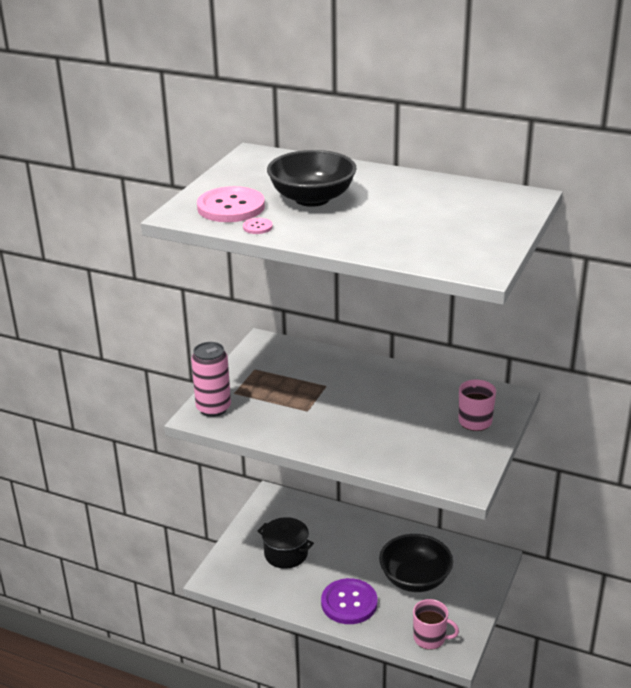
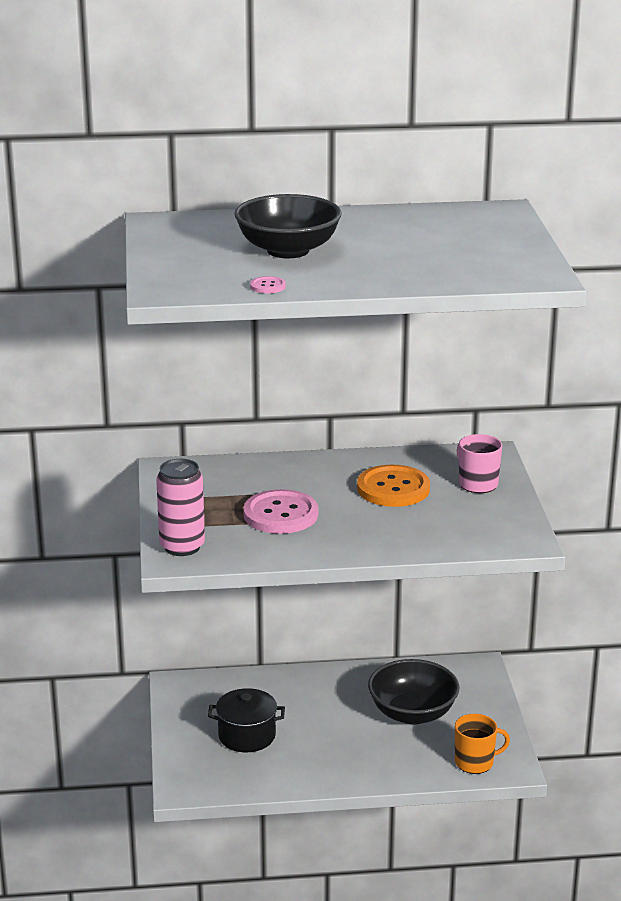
camera: 30 degrees left, 5 degrees down
(231, 207) = (210, 274): pink button -> pink button (280, 514)
(349, 603) = (361, 759): purple button -> none
(406, 405) = (393, 488): none -> orange button
(430, 638) = (475, 762): pink mug -> orange mug

